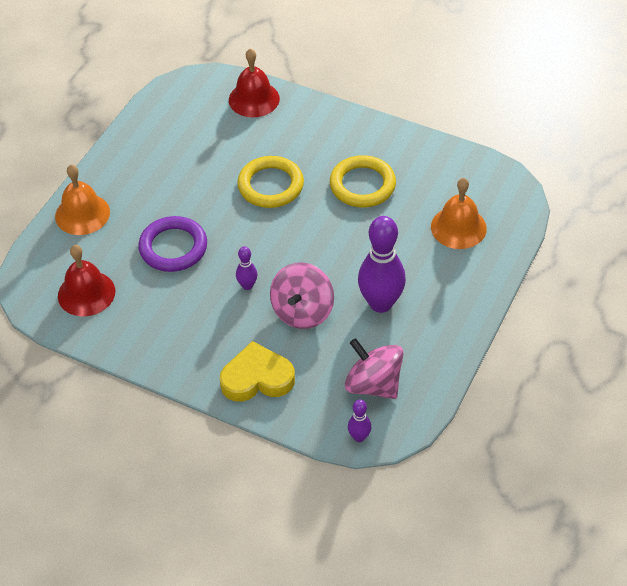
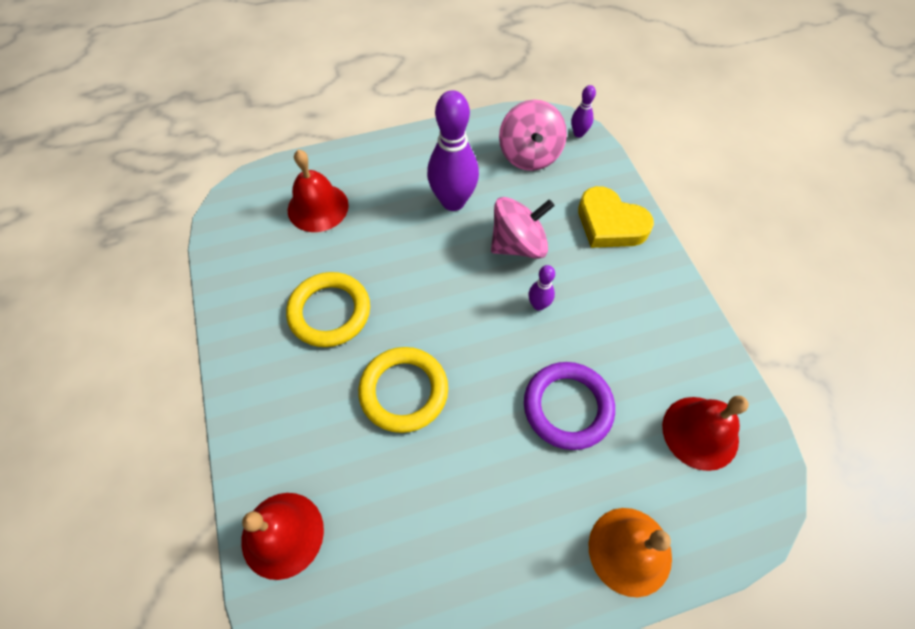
camera: 135 degrees left, 10 degrees up
(458, 227) = (318, 207): orange bell -> red bell

